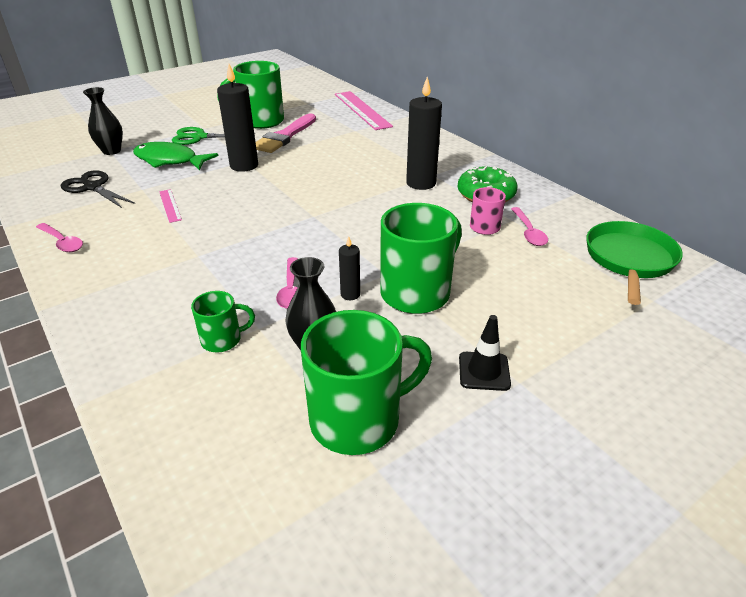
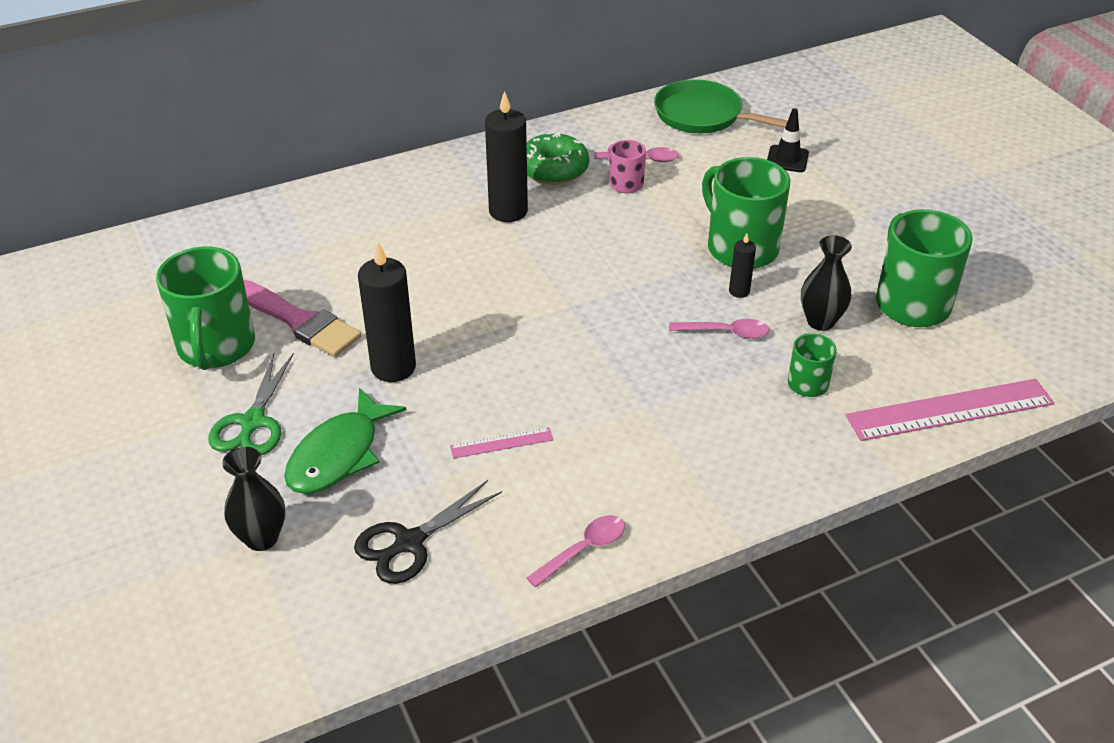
camera: 80 degrees left, 5 degrees up
(361, 110) = (228, 232): pink ruler -> pink ruler (950, 410)
(484, 371) = (854, 229): black traffic cone -> black traffic cone (787, 159)

